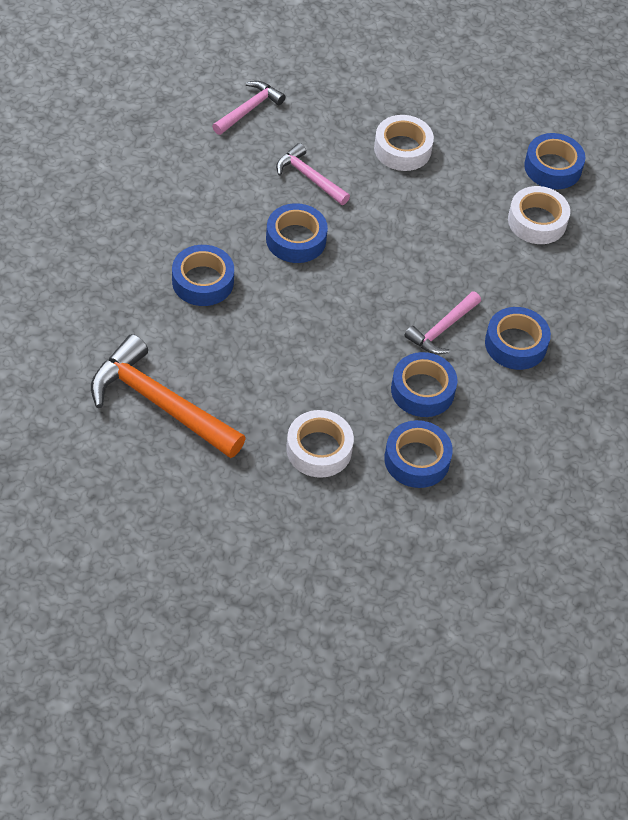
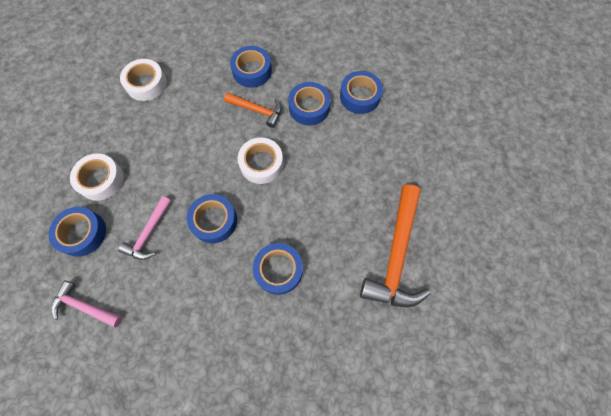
camera: 105 degrees left, 15 degrees up
(319, 449) = (380, 148): white tape -> white tape (261, 164)
(442, 329) = (257, 110): pink hammer -> orange hammer
(553, 167) = (94, 87): blue tape -> blue tape (82, 233)

